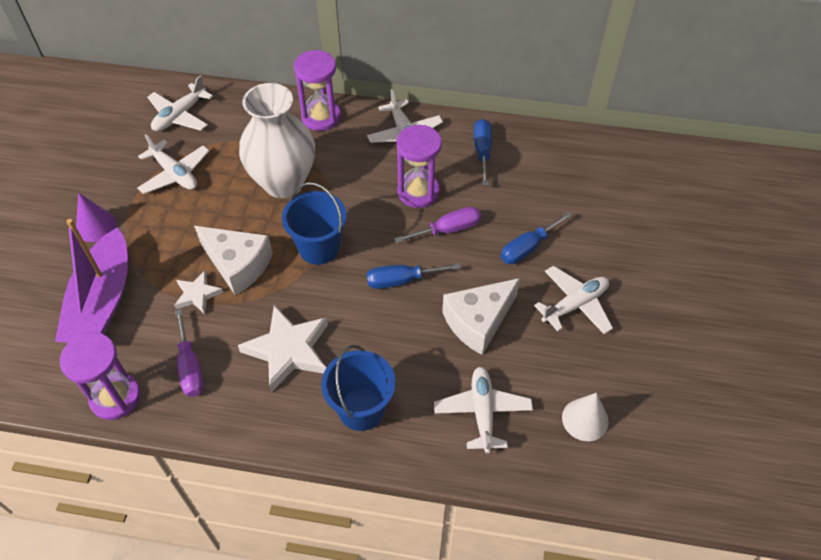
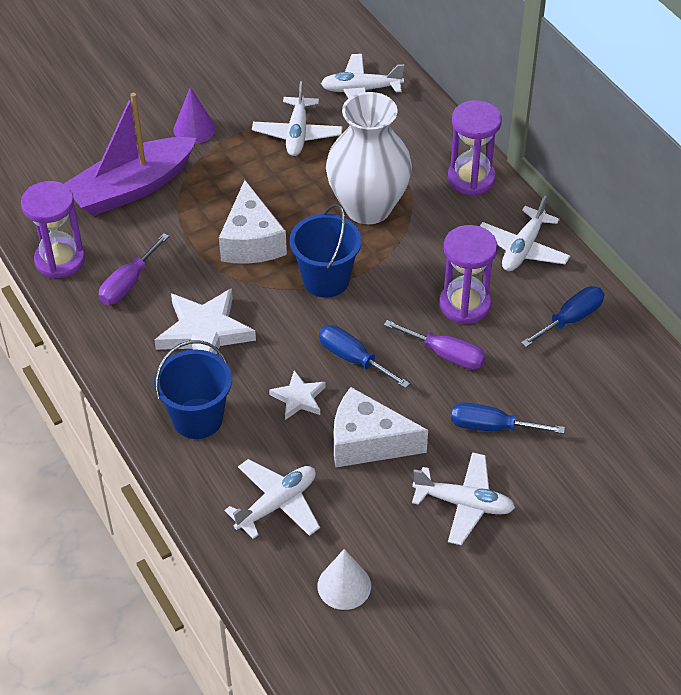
camera: 50 degrees right, 5 degrees down
(197, 294) = (197, 238): white star -> white star (298, 398)

